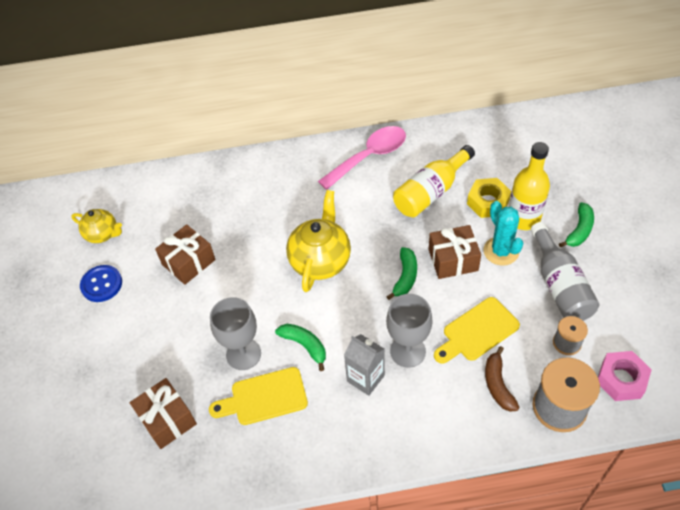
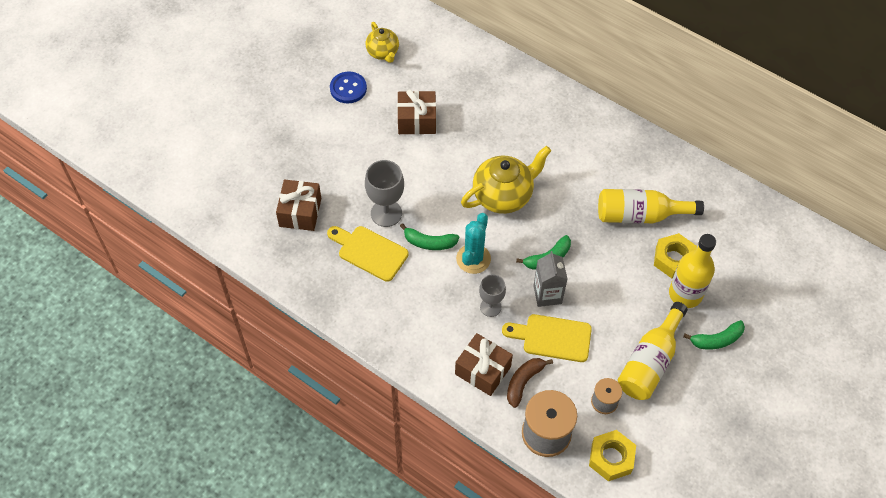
camera: 40 degrees right, 5 degrees up
(304, 345) = (429, 242): green banana -> green banana turned 105 degrees clockwise
(365, 378) = (444, 298): grey carton -> grey carton (547, 294)
(369, 157) = (626, 149): pink spoon -> none
(407, 351) = (490, 307): grey goblet -> grey goblet, size x0.65
(453, 260) = (595, 276): brown gift -> brown gift (483, 370)
(501, 251) = (637, 301): turquoise cactus -> turquoise cactus (473, 259)
(559, 285) = (649, 362): grey bottle -> yellow bottle
(621, 379) = (611, 458): pink nut -> yellow nut

